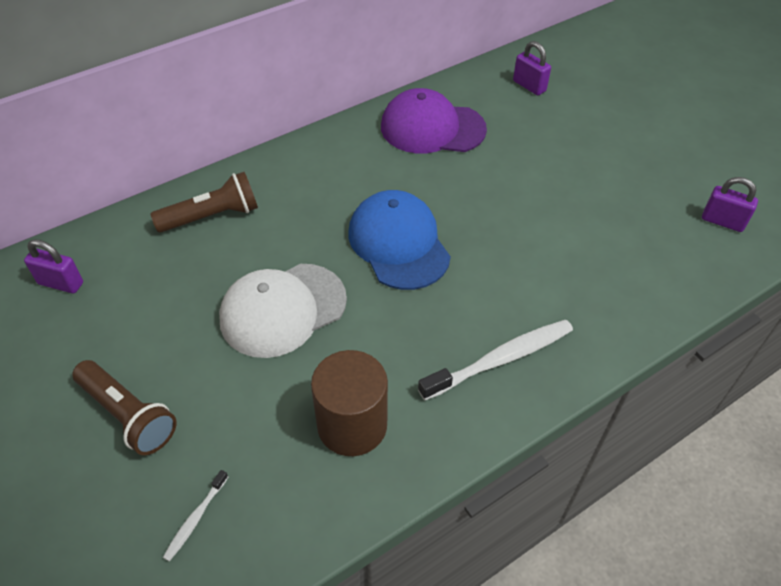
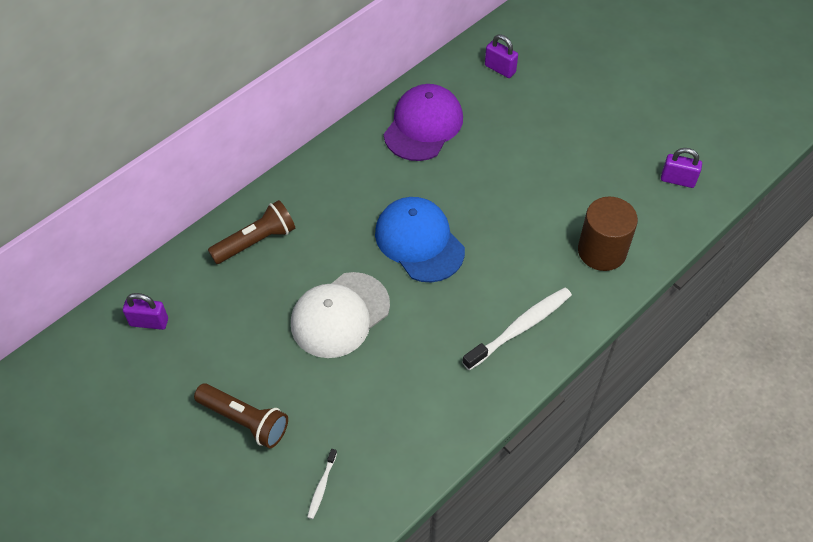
camera: 10 degrees left, 5 degrees up
(352, 425) = (418, 398): brown cylinder -> brown cylinder (602, 251)
(432, 128) = (423, 125): purple cap -> purple cap turned 120 degrees clockwise

